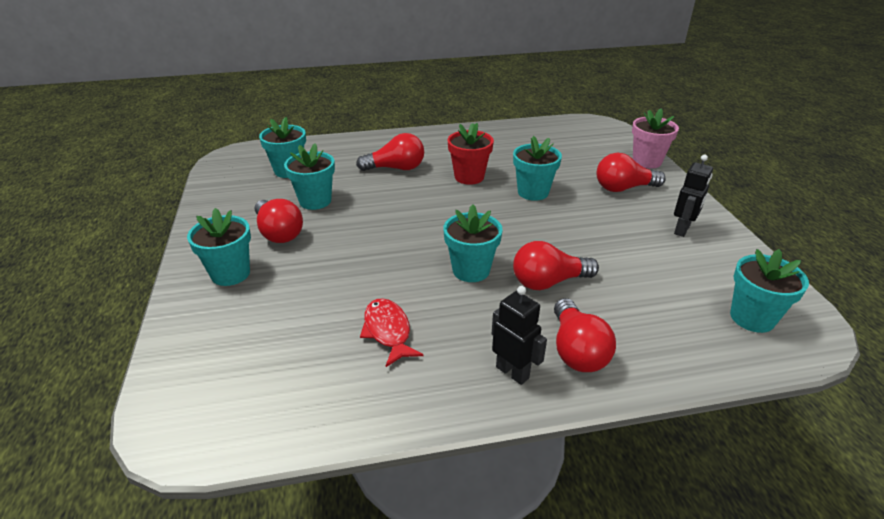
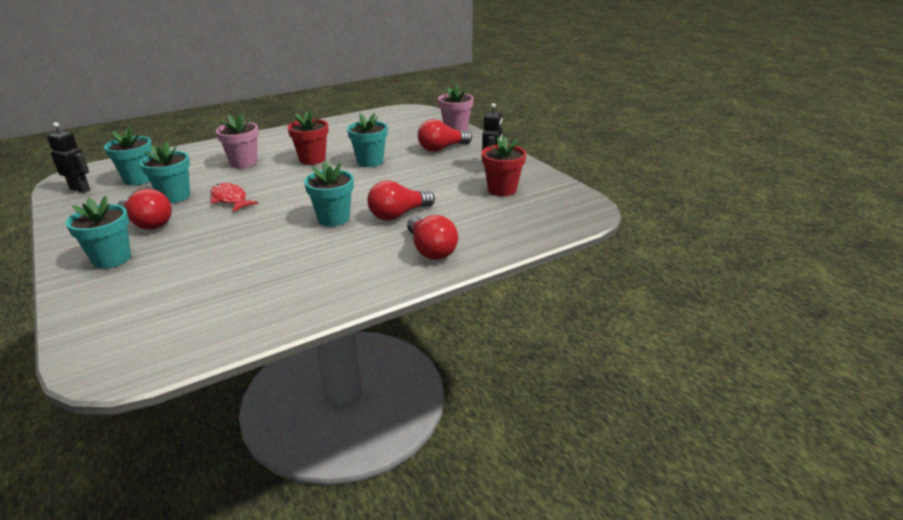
camera: 20 degrees left, 5 degrees down
(388, 331) = (276, 268): red fish -> red fish (230, 199)
(396, 168) = (244, 163): red light bulb -> pink flower pot
(512, 372) = (386, 272): black robot -> black robot (80, 189)
(690, 270) = (502, 189): none -> red flower pot
(752, 318) = (549, 209): turquoise flower pot -> none

